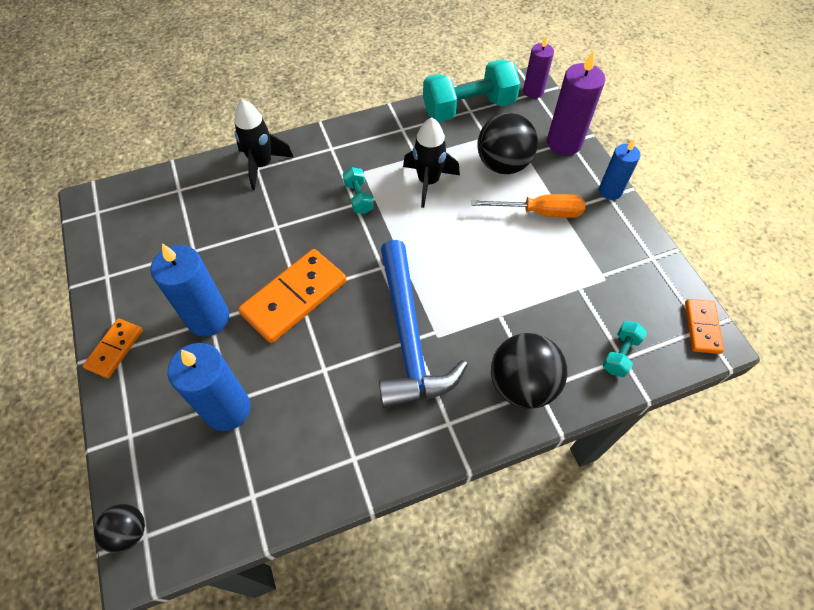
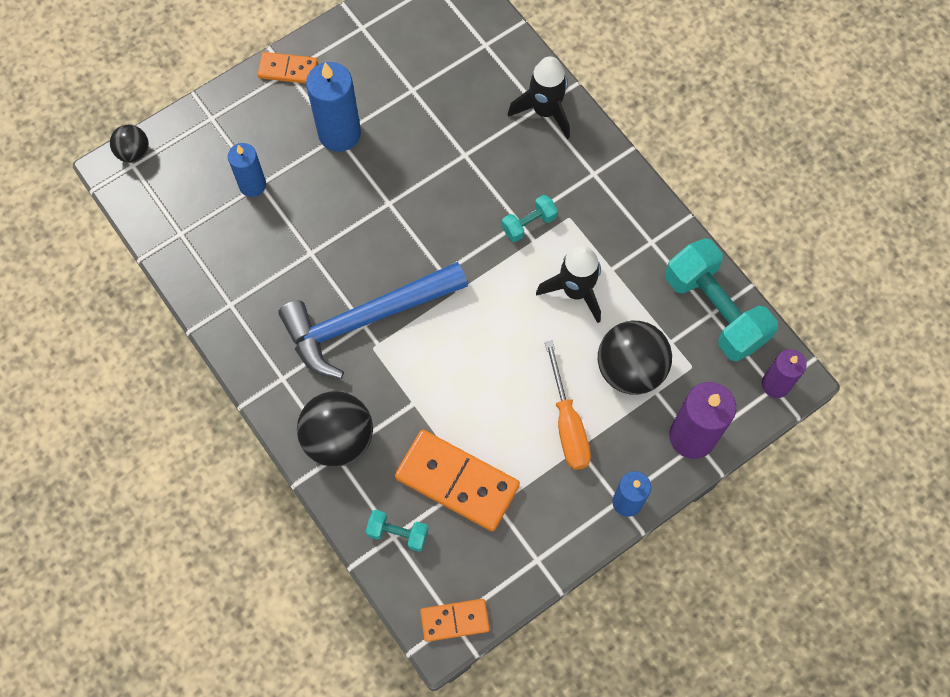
camera: 75 degrees right, 10 degrees up
(227, 409) = (252, 185): blue candle -> blue candle, size x0.63
(294, 297) = (383, 201): orange domino -> orange domino (457, 481)

